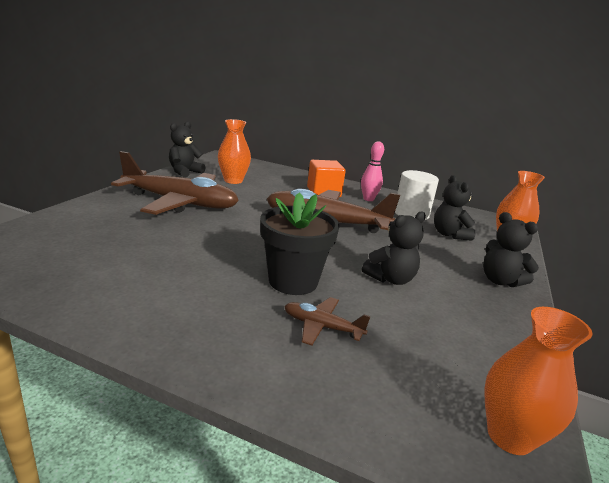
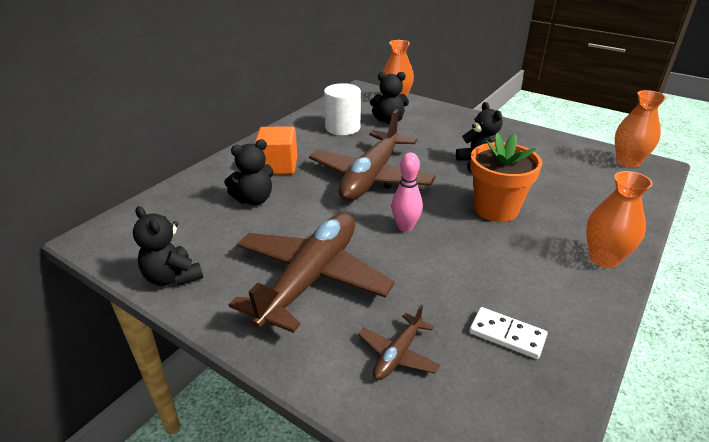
camera: 75 degrees left, 10 degrees up
(96, 267) = (507, 335): none -> white domino
(233, 180) = (224, 230): orange vase -> orange vase (603, 258)
(293, 281) = (496, 209): black flower pot -> orange flower pot
(322, 327) = (557, 204): brown plane -> brown plane (398, 354)
(368, 199) = (302, 142): pink bowling pin -> pink bowling pin (405, 227)
(500, 281) = (467, 122): black teddy bear -> black teddy bear (254, 199)

